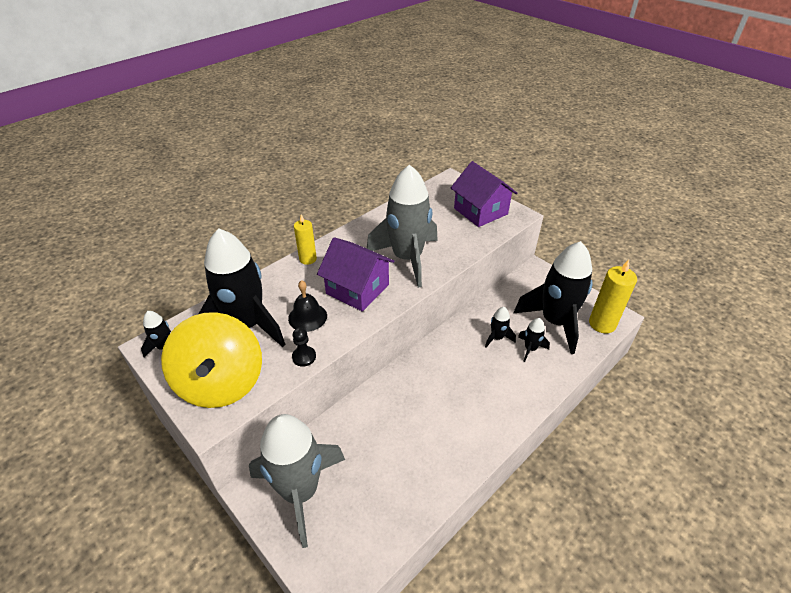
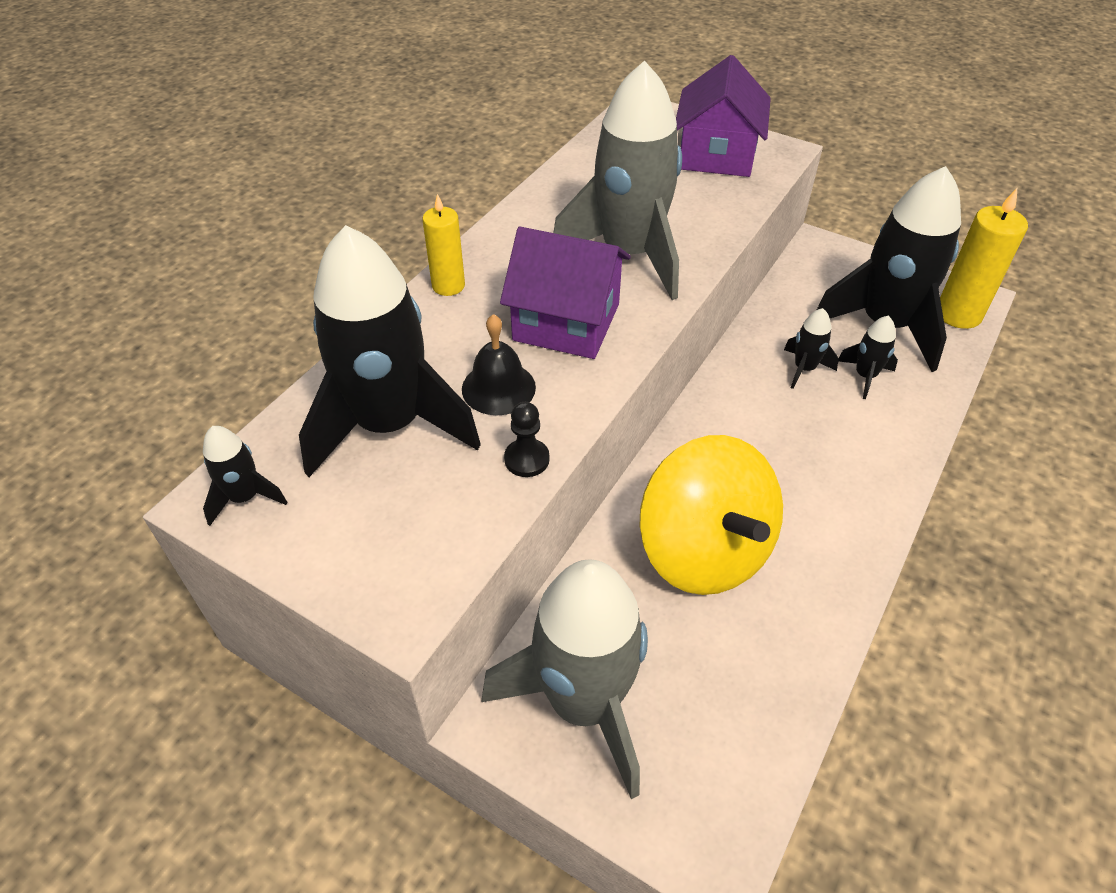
camera: 15 degrees left, 5 degrees up
(221, 382) = (391, 538): yellow spinning top -> yellow spinning top (704, 550)
(480, 211) = (716, 154): purple house -> purple house turned 60 degrees clockwise

